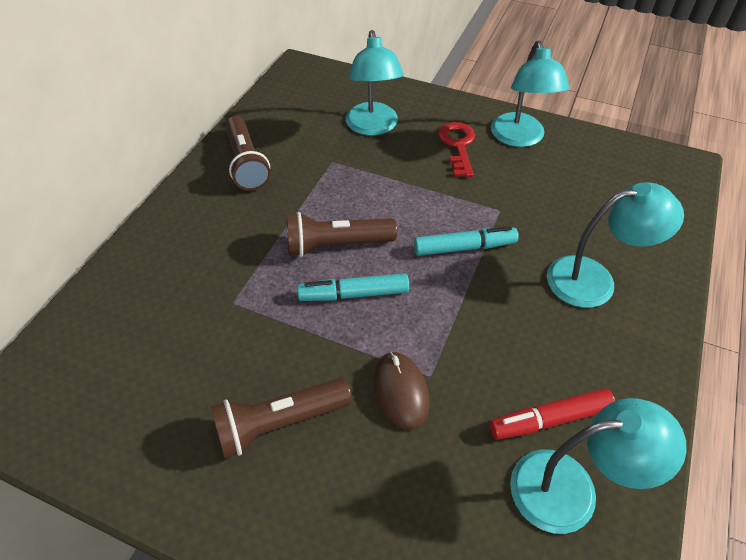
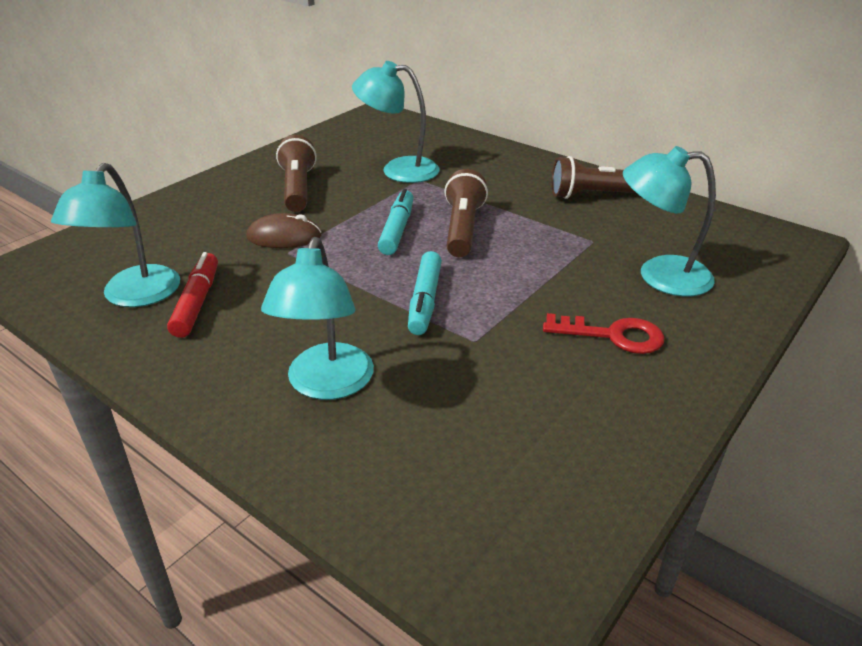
camera: 105 degrees right, 15 degrees down
(519, 138) = (626, 400): turquoise lamp -> turquoise lamp (398, 170)

